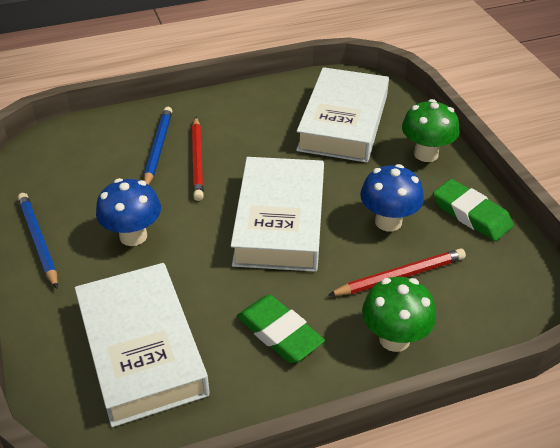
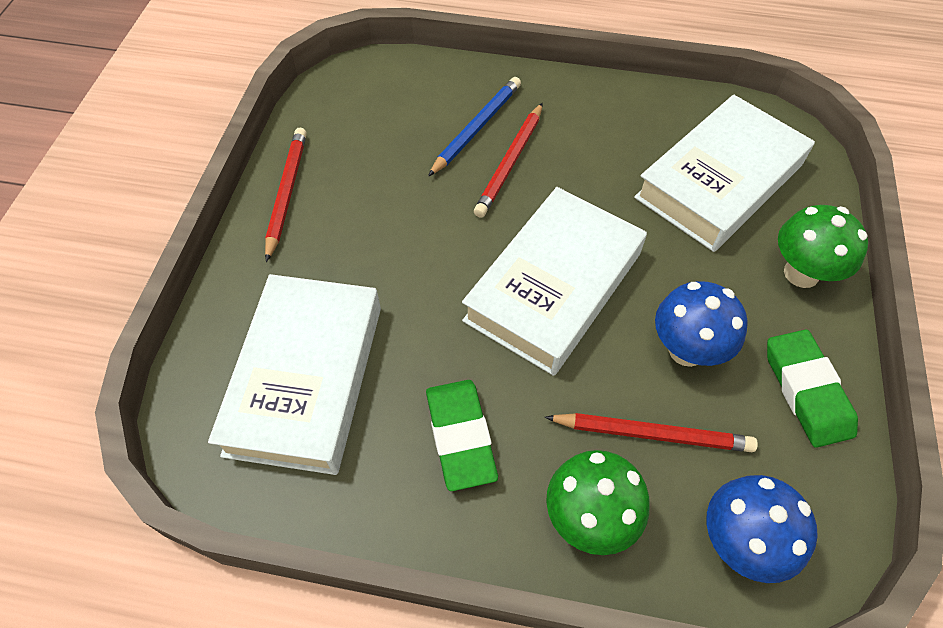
camera: 30 degrees right, 15 degrees up
(38, 241) = (286, 193): blue pencil -> red pencil
(133, 236) = (382, 231): blue mushroom -> blue mushroom (740, 542)

